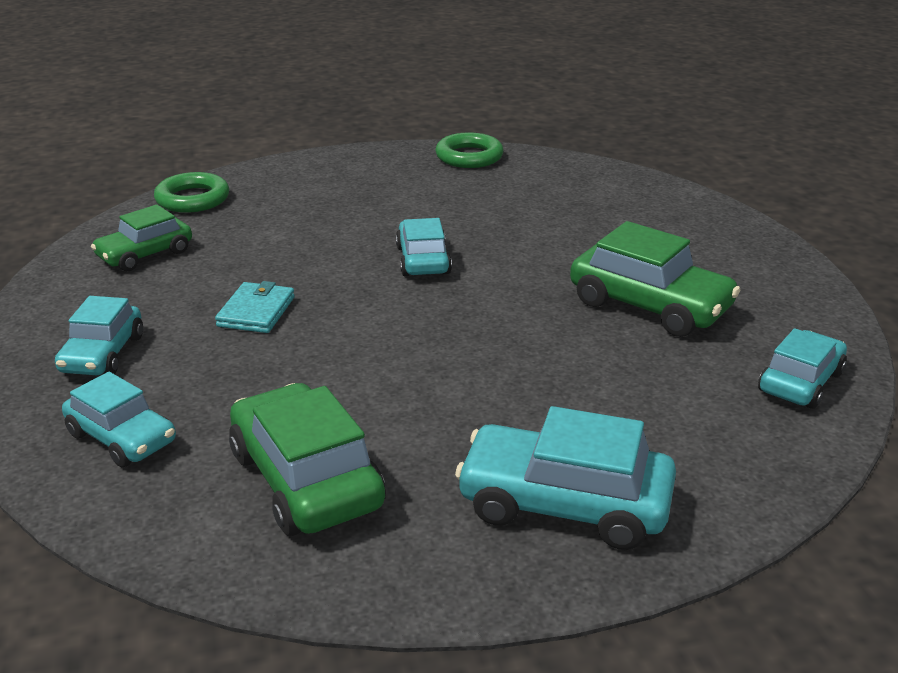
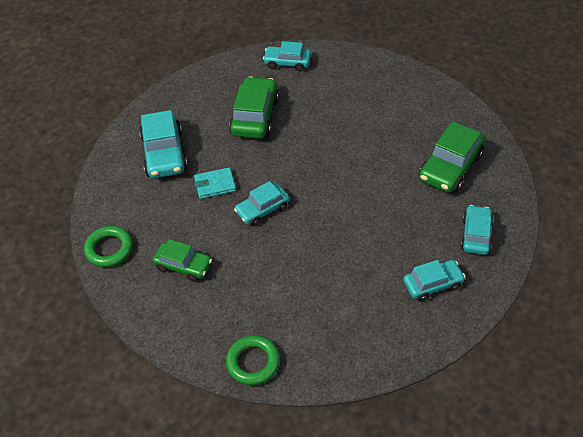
camera: 115 degrees left, 20 degrees up
(145, 254) = (335, 336): green car -> green car (183, 266)
(256, 312) = (356, 248): turquoise wallet -> turquoise wallet (215, 185)
(564, 504) = (407, 99): turquoise car -> turquoise car (164, 154)

